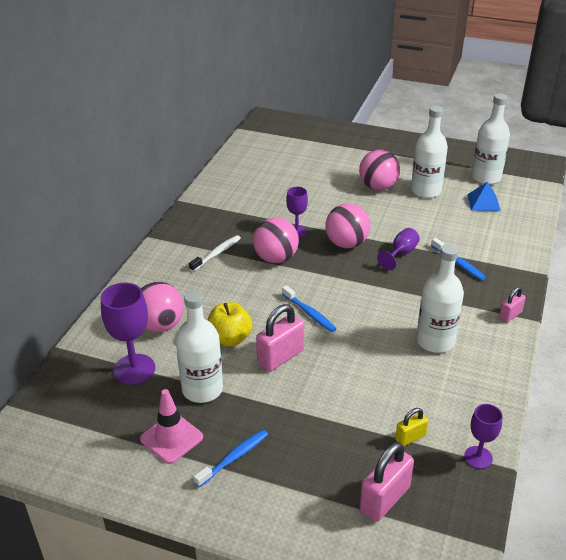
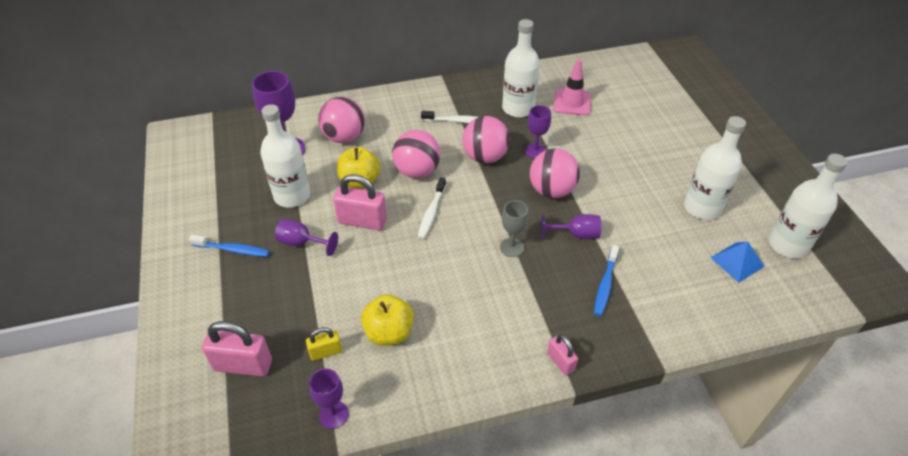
camera: 55 degrees right, 10 degrees up
(171, 438) = (231, 206): pink traffic cone -> pink traffic cone (572, 102)
(270, 405) = (302, 243): none -> purple goblet
(309, 313) = (431, 212): blue toothbrush -> white toothbrush
(378, 187) = (666, 170): pink ball -> pink ball (417, 171)
(386, 289) = (512, 247): none -> grey goblet
(410, 438) = (326, 352): yellow padlock -> yellow padlock turned 45 degrees counterclockwise
(418, 391) = (389, 332): none -> yellow apple
(435, 341) = (468, 316): white bottle -> white bottle (518, 108)
(510, 315) = (560, 362): pink padlock -> pink padlock turned 45 degrees clockwise

